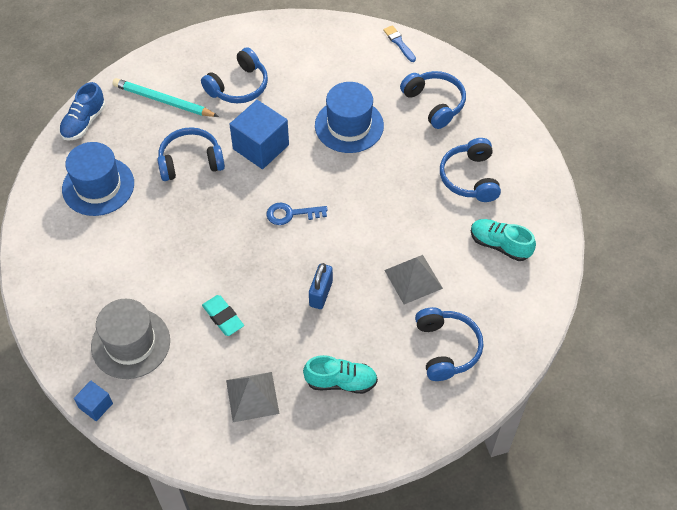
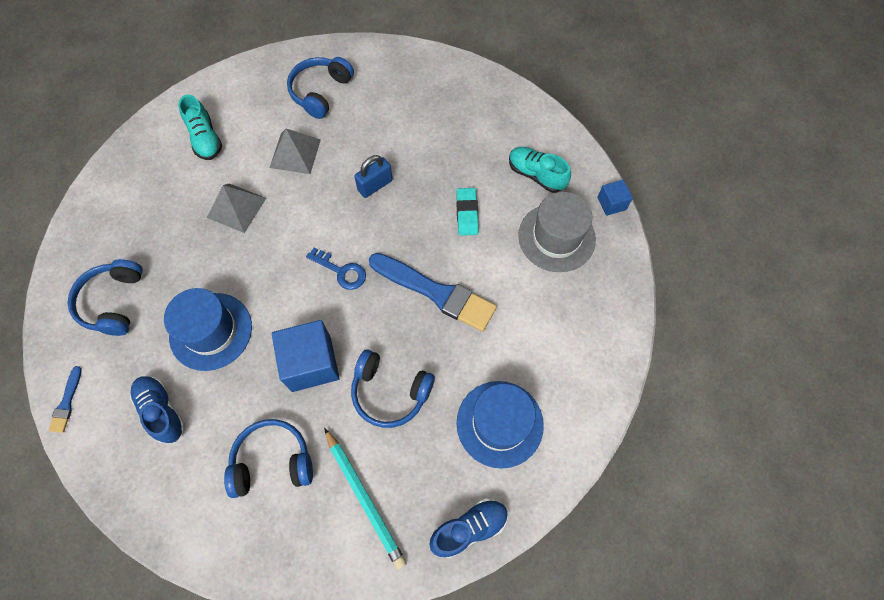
camera: 145 degrees left, 10 degrees up
(204, 242) = (436, 292): none -> blue brush
(252, 396) = (486, 141): grey pyramid -> grey pyramid (236, 207)
(334, 71) = (162, 411): none -> blue shoe
(341, 382) = (414, 114): turquoise shoe -> turquoise shoe (536, 175)
(470, 178) = (165, 207): blue headphones -> none

